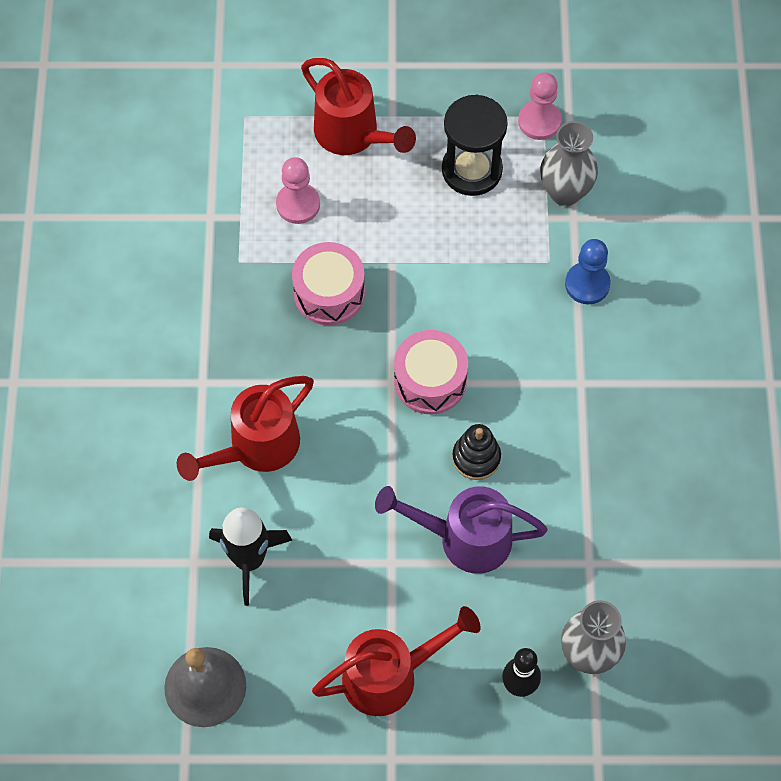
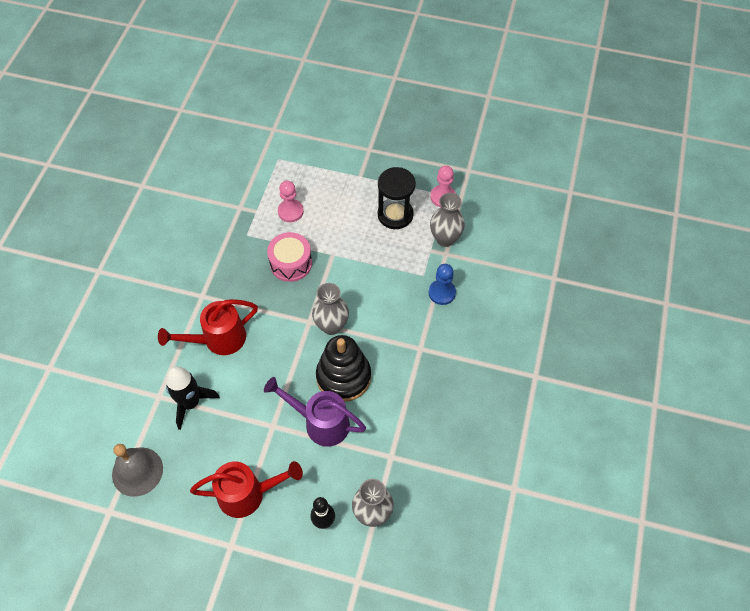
camera: 15 degrees right, 5 degrees down
(353, 135) = (334, 181): red watering can -> none
(430, 381) = (331, 326): pink drum -> grey vase
(476, 458) = (343, 377): black stacking toy -> black stacking toy, size x1.84

